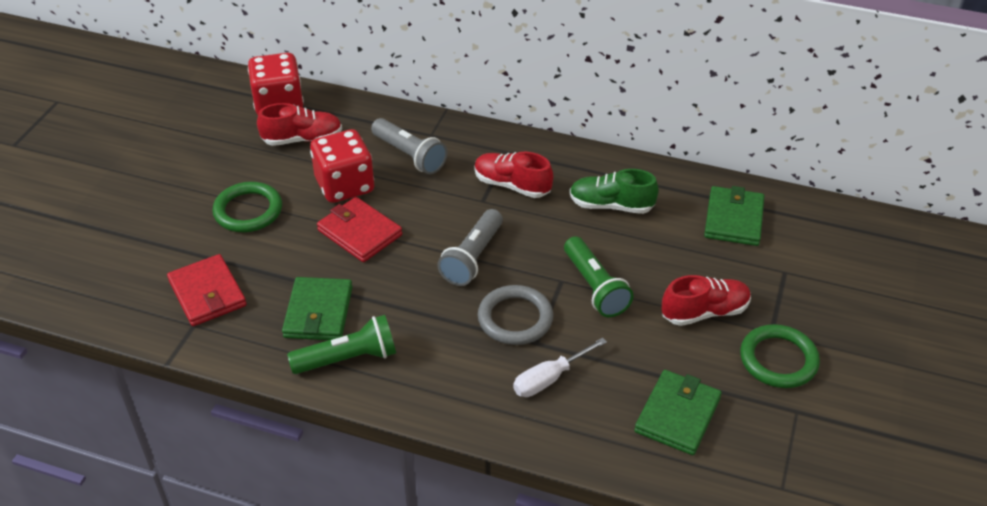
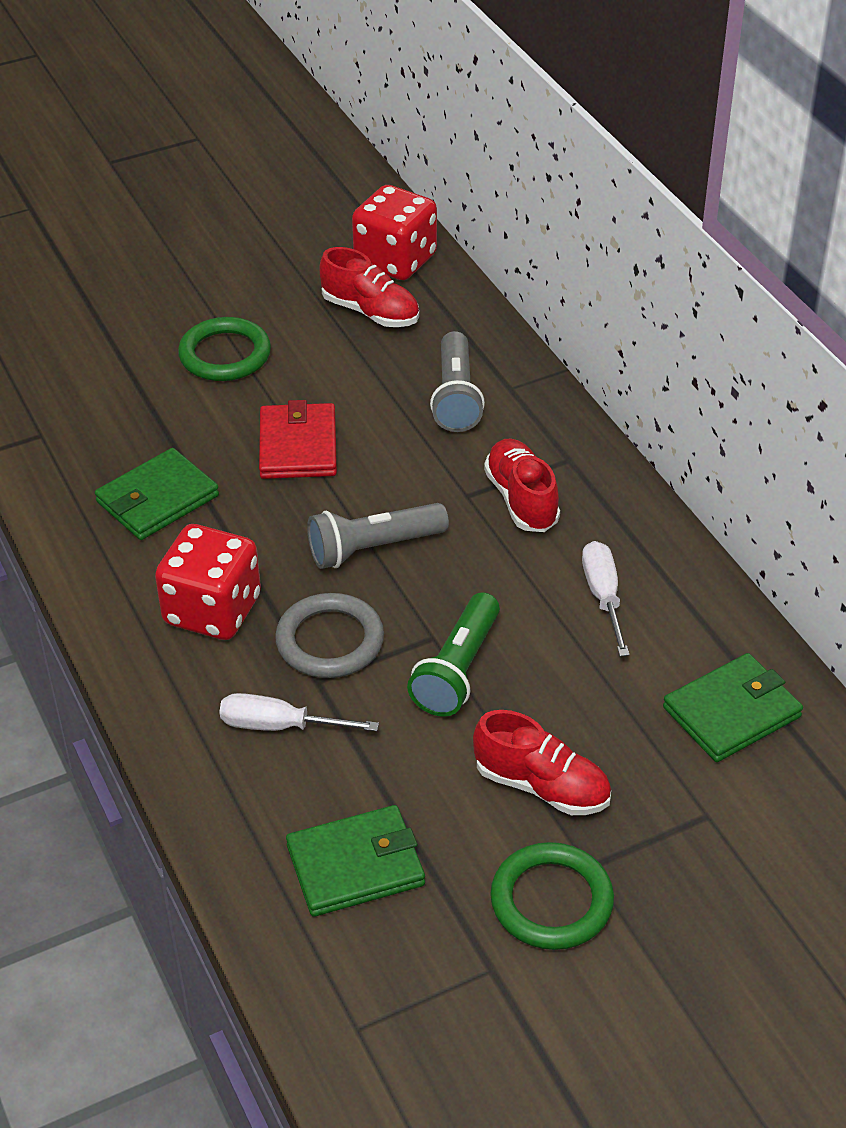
camera: 45 degrees right, 0 degrees up
(207, 293) = (88, 412): red wallet -> none
(345, 185) = (348, 387): red dice -> red dice (212, 610)
(348, 359) = (125, 563): green flashlight -> none
(611, 205) = (603, 596): green shoe -> white screwdriver

